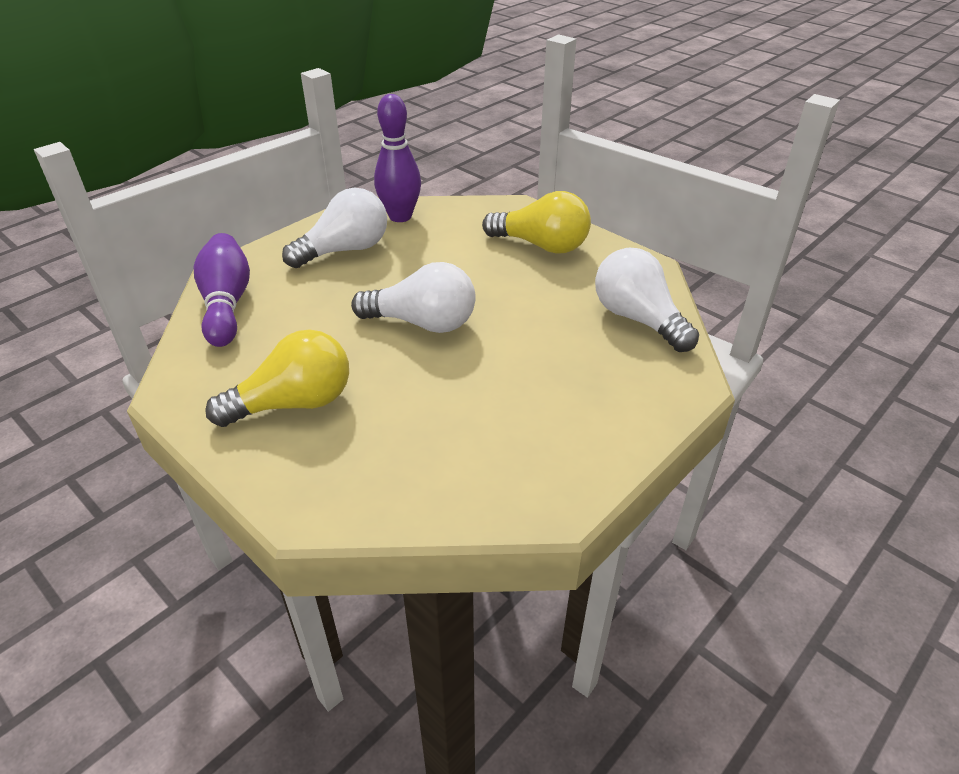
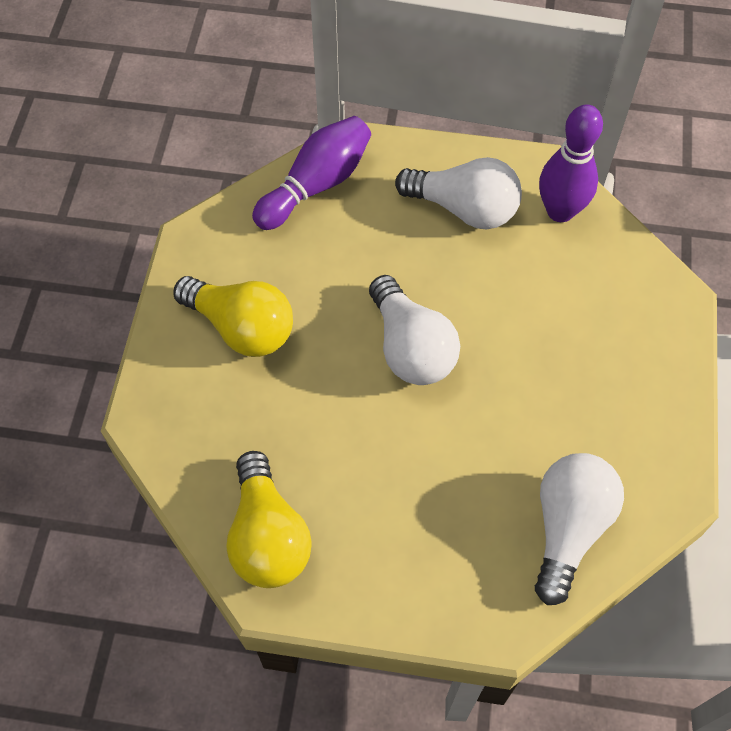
camera: 55 degrees right, 20 degrees up
(541, 245) = (623, 368): yellow light bulb -> yellow light bulb (268, 536)

